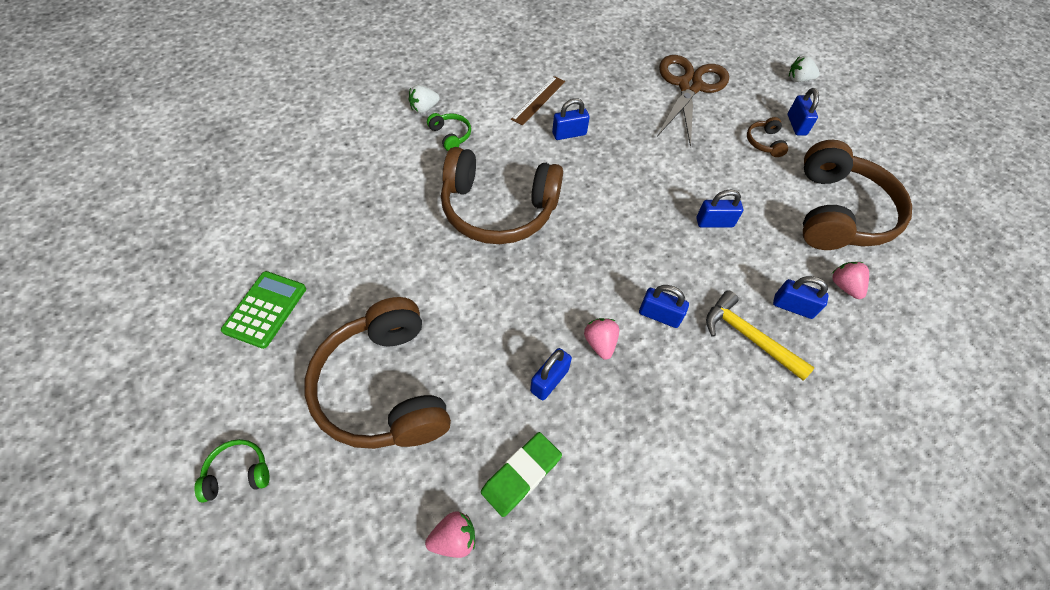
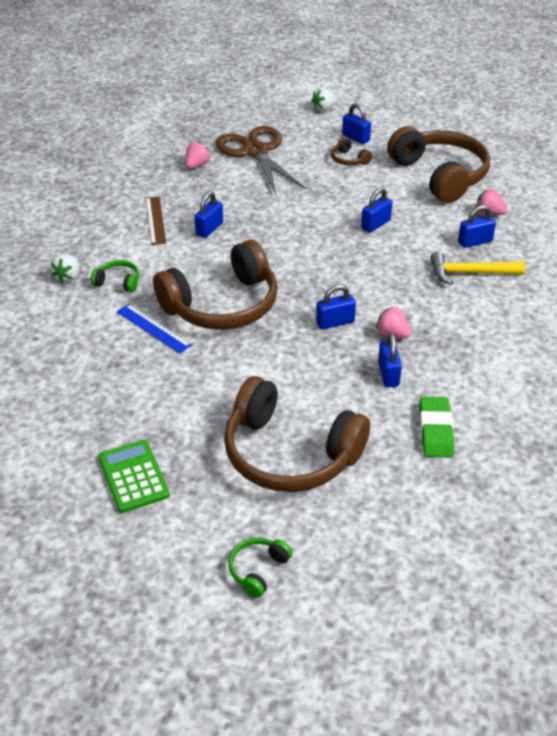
camera: 40 degrees left, 15 degrees down
(427, 193) = (153, 328): none -> blue ruler
(454, 539) = (440, 488): pink strawberry -> pink strawberry (197, 165)
(659, 315) = (407, 296): blue padlock -> blue padlock (335, 322)

